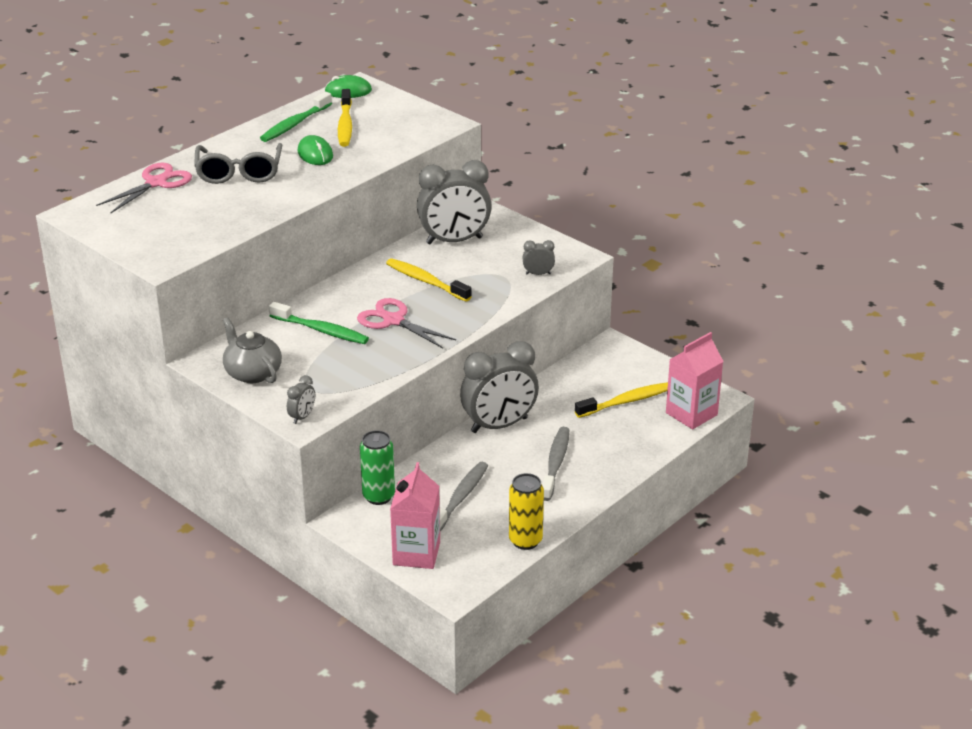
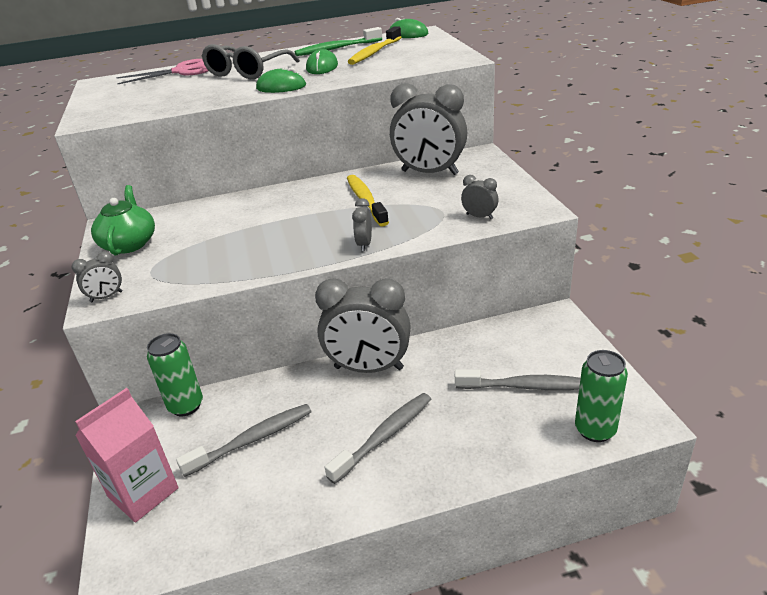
camera: 35 degrees right, 0 degrees up
(252, 373) = (129, 244): grey teapot -> green teapot
(309, 187) = (281, 87): none -> green mouse
(321, 330) = (229, 222): green toothbrush -> none
(393, 320) = (297, 228): pink scissors -> none
(469, 320) = (364, 244): none -> grey clock
(525, 541) = (260, 530): yellow can -> none
(626, 401) = (525, 386): yellow toothbrush -> grey toothbrush
(691, 414) = (595, 430): pink carton -> green can

